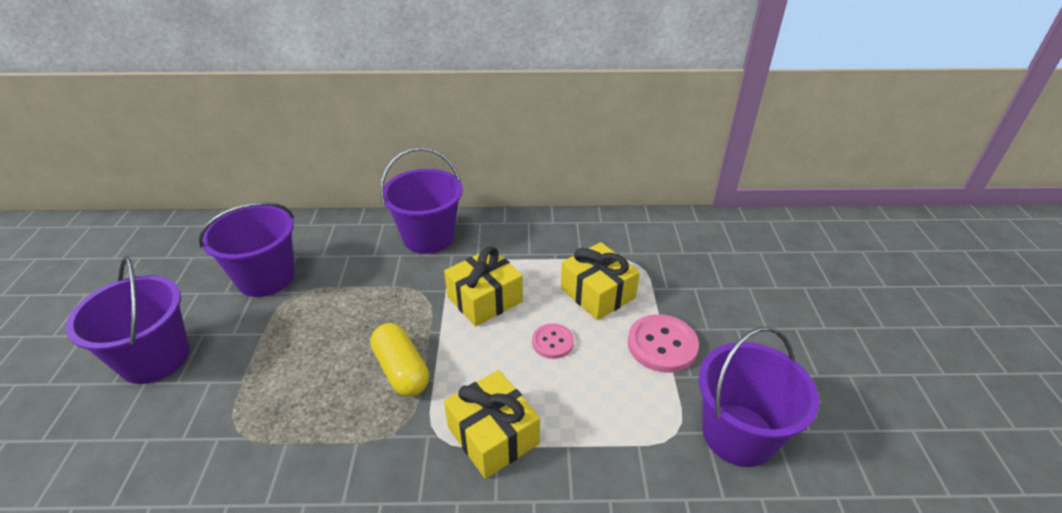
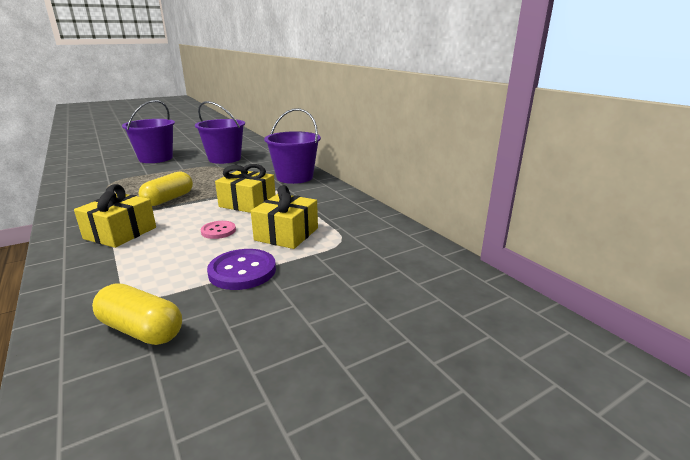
camera: 60 degrees right, 15 degrees down
(662, 345) = (242, 271): pink button -> purple button
(738, 434) = (141, 330): purple bucket -> yellow capsule

